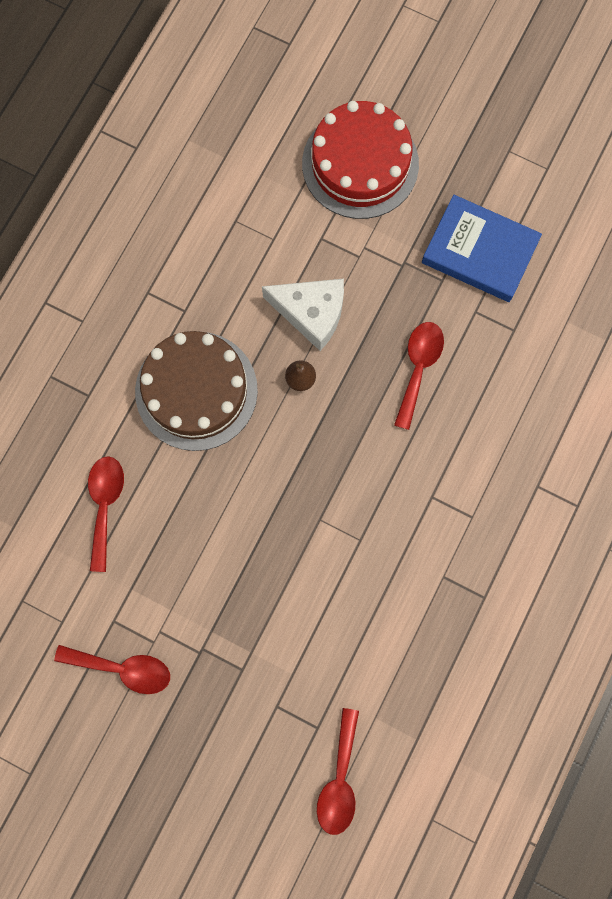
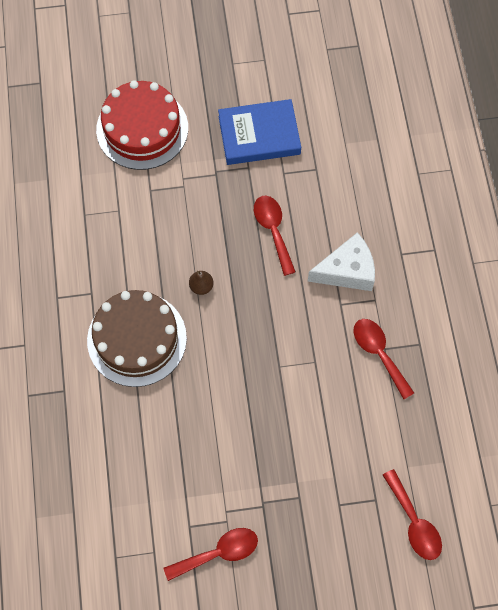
camera: 35 degrees left, 10 degrees down
(105, 505) = (128, 454): red spoon -> red spoon (379, 353)
(311, 313) = (178, 241): white cheese -> white cheese (347, 271)

